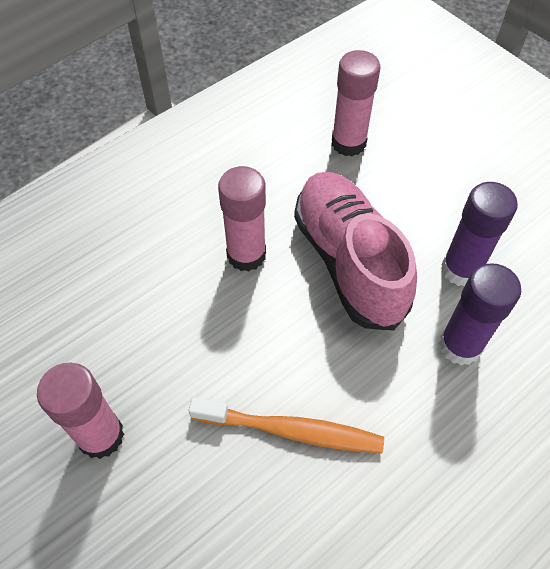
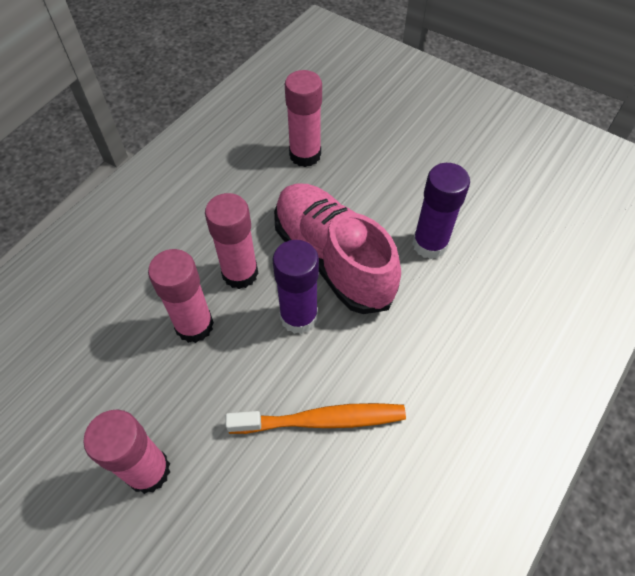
camera: 15 degrees left, 0 degrees up
(185, 298) = (194, 325): none -> pink glue stick
(460, 346) = (446, 310): purple glue stick -> purple glue stick (299, 317)

